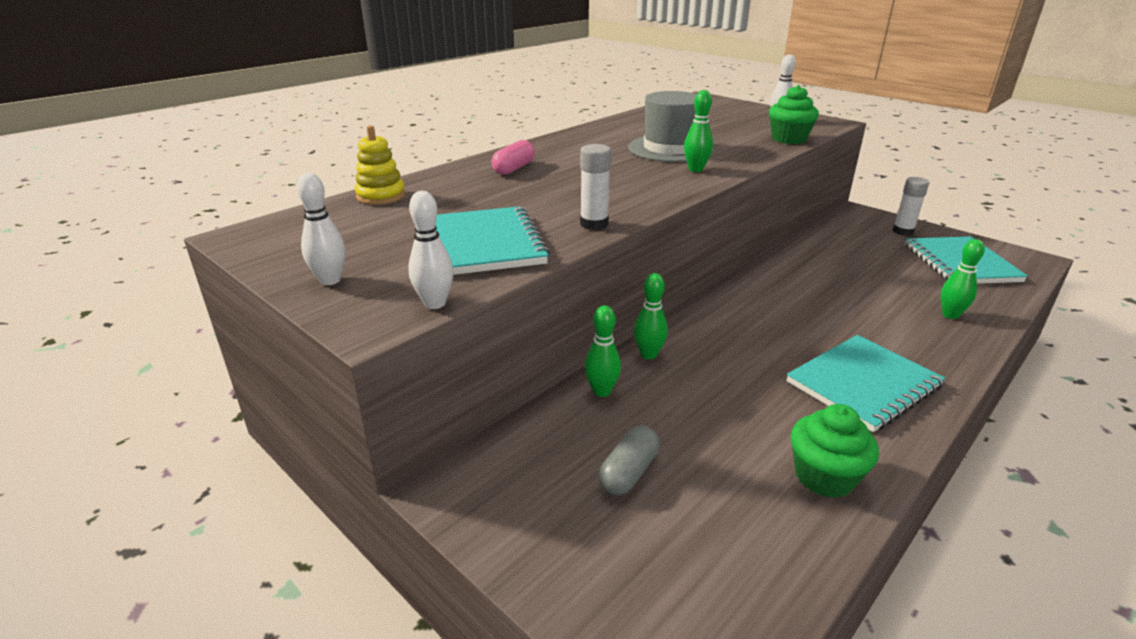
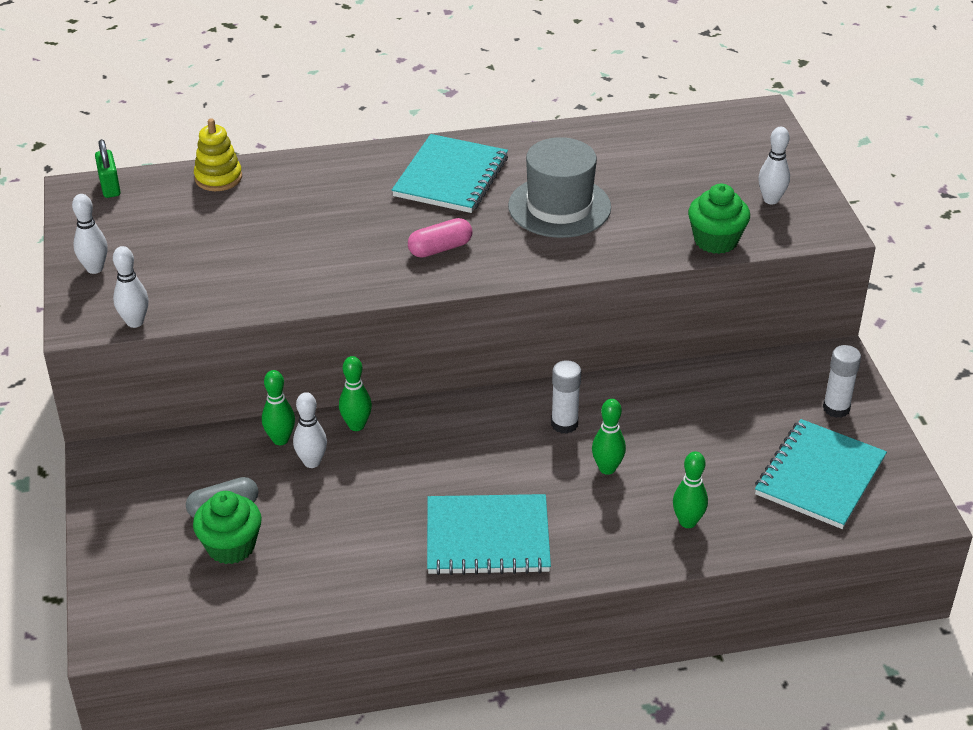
camera: 35 degrees right, 10 degrees up
(273, 226) = (110, 187): none -> green padlock
(485, 244) = (230, 275): turquoise notebook -> turquoise notebook (450, 177)
(514, 169) = (368, 180): pink capsule -> pink capsule (440, 249)
(594, 224) = (337, 288): white glue stick -> white glue stick (564, 424)
(652, 396) = (312, 462): none -> white bowling pin
(695, 169) = (531, 251): green bowling pin -> green bowling pin (607, 468)
(824, 477) = (345, 581): green cupcake -> green cupcake (231, 546)

